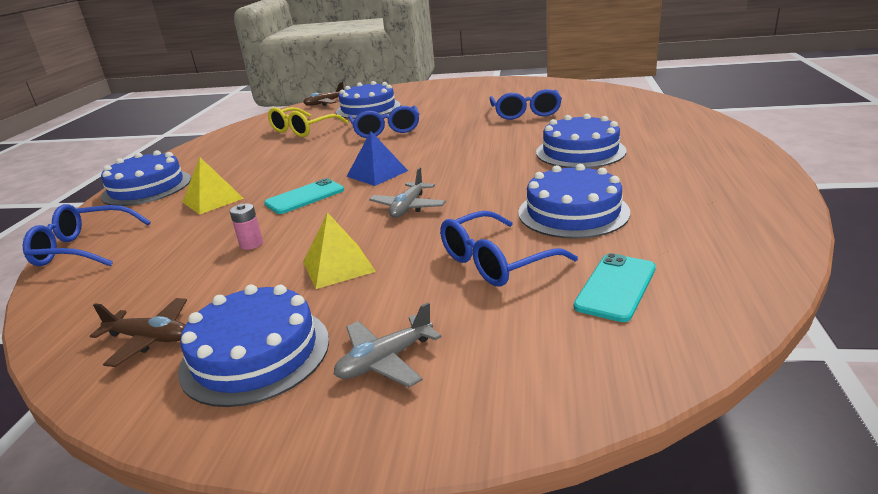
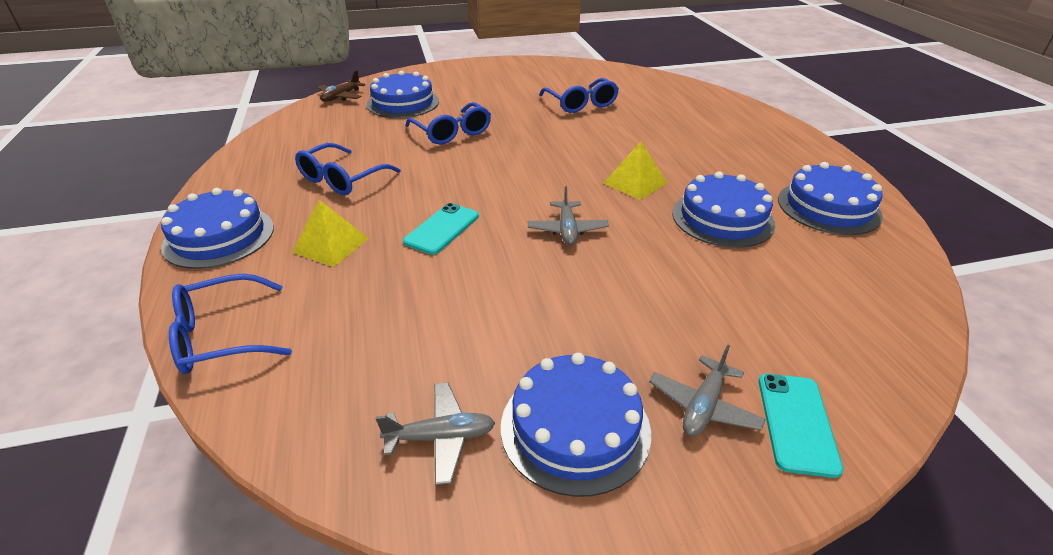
camera: 25 degrees left, 10 degrees up
(150, 339) = (441, 437): brown plane -> grey plane
(251, 244) = (439, 298): pink battery -> none
(303, 130) = (350, 137): yellow glasses -> none
(338, 266) = (561, 310): yellow pyramid -> yellow pyramid (635, 183)
(377, 173) = (495, 190): blue pyramid -> none
(495, 262) = (704, 282): blue glasses -> blue glasses (341, 179)
(580, 151) = (671, 148): blue cake -> blue cake (828, 207)
(616, 287) = (820, 292): turquoise phone -> turquoise phone (797, 423)

